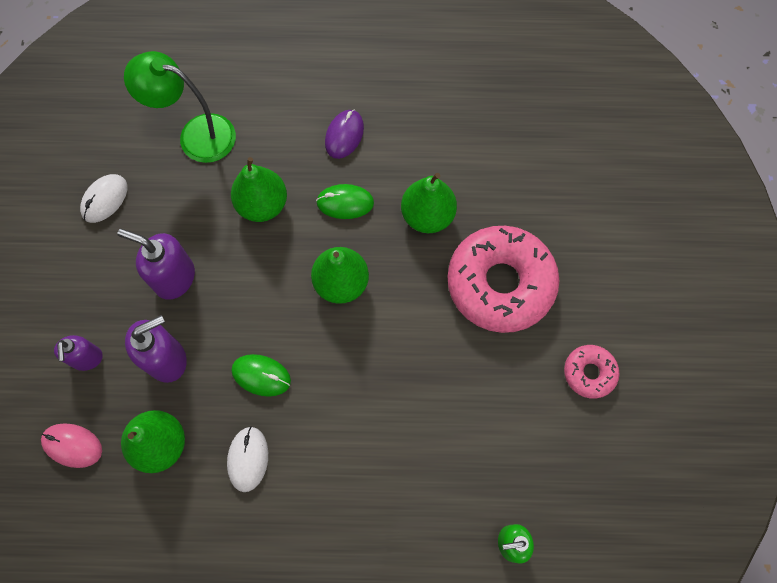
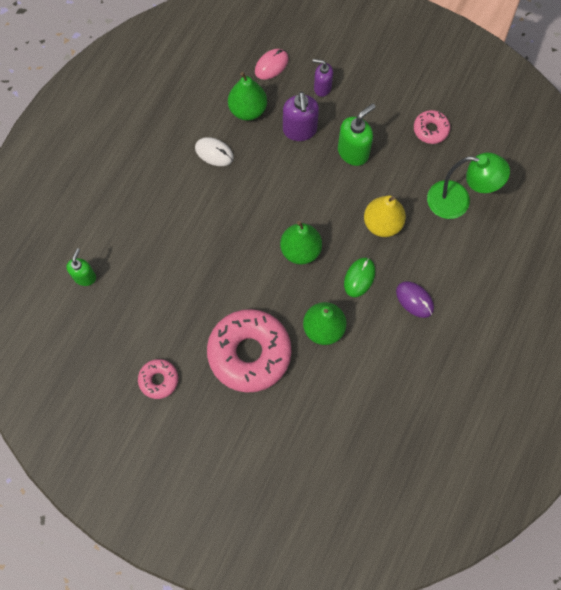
camera: 115 degrees right, 0 degrees up
(105, 199) = (430, 130): white mouse -> pink donut
(174, 278) = (353, 152): purple soap dispenser -> green soap dispenser
(196, 135) = (457, 201): green lamp -> green lamp turned 60 degrees clockwise
(261, 375) = (262, 179): green mouse -> none
(262, 205) = (382, 224): green pear -> yellow pear

